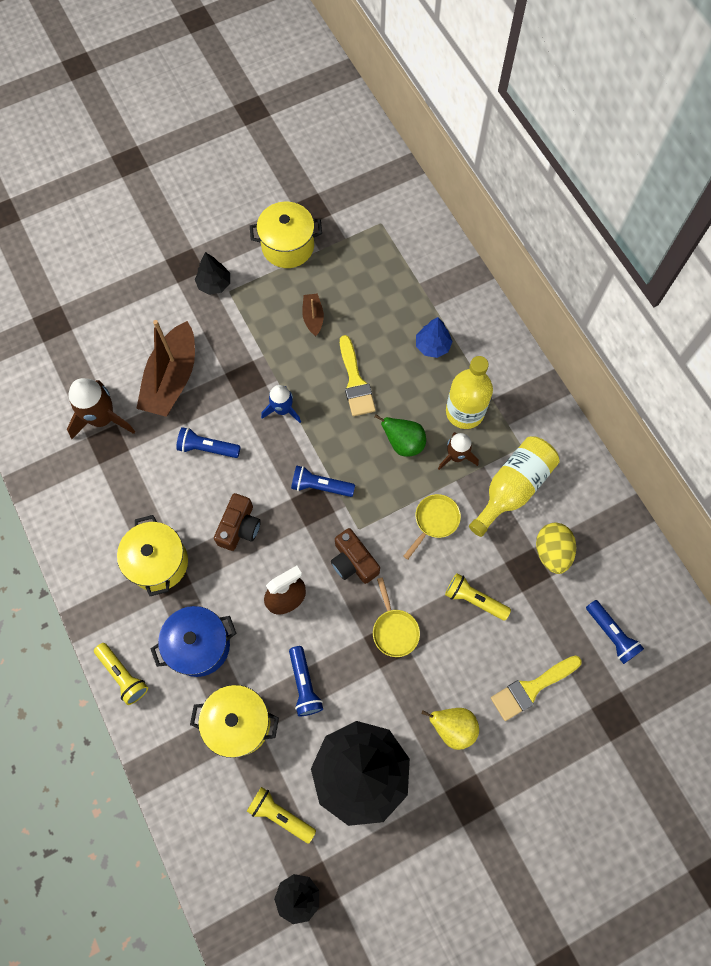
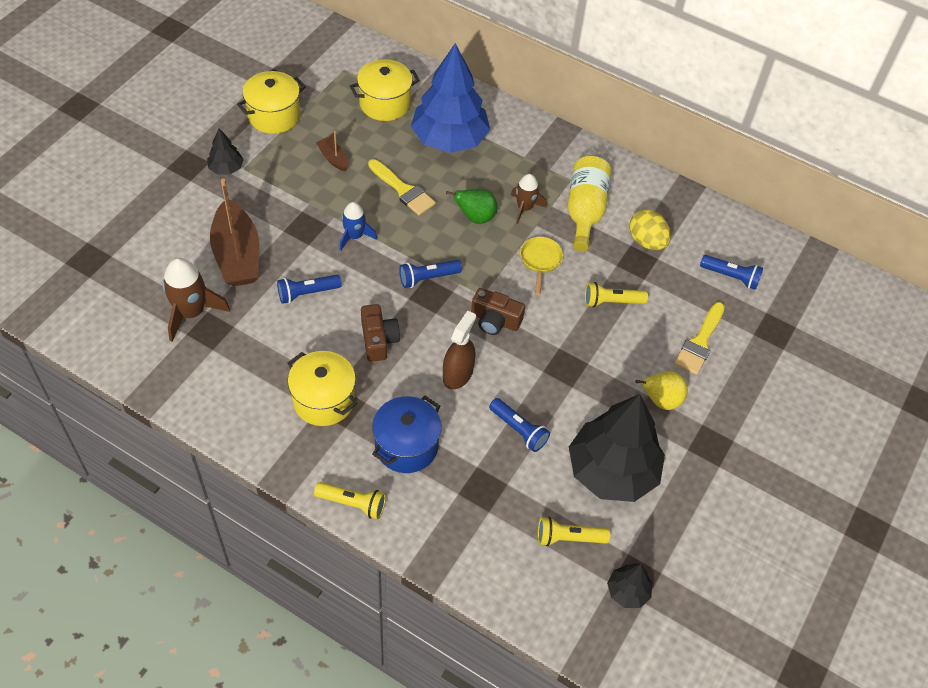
camera: 35 degrees left, 15 degrees down
(239, 723) = (483, 487): yellow pot -> yellow pot (385, 103)
(394, 630) = (564, 353): yellow pan -> none
(432, 346) = (449, 139): blue tree -> blue tree, size x2.24
(465, 412) = (509, 174): yellow bottle -> none

